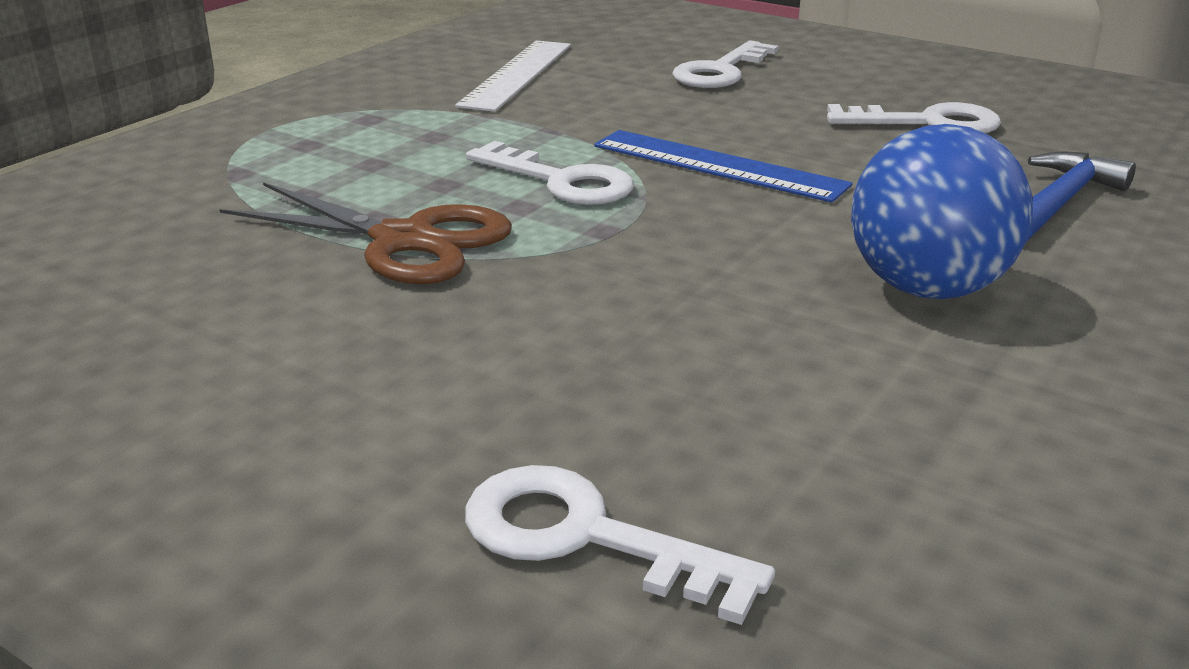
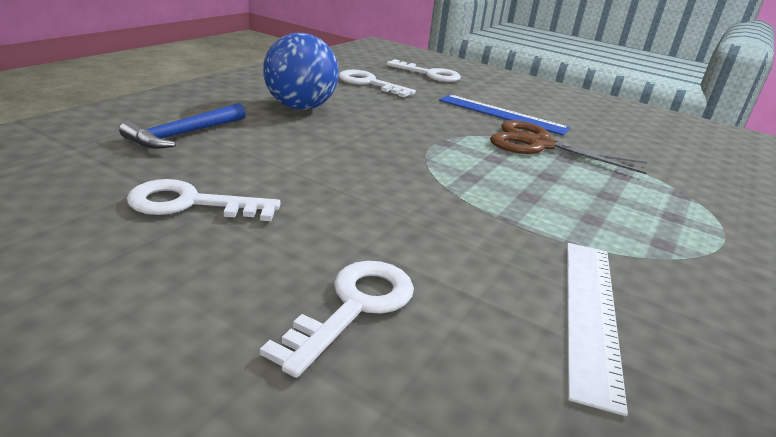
camera: 175 degrees right, 0 degrees up
(561, 181) = (479, 171): white key -> white key (369, 83)
(718, 165) = (380, 175): blue ruler -> blue ruler (502, 114)

